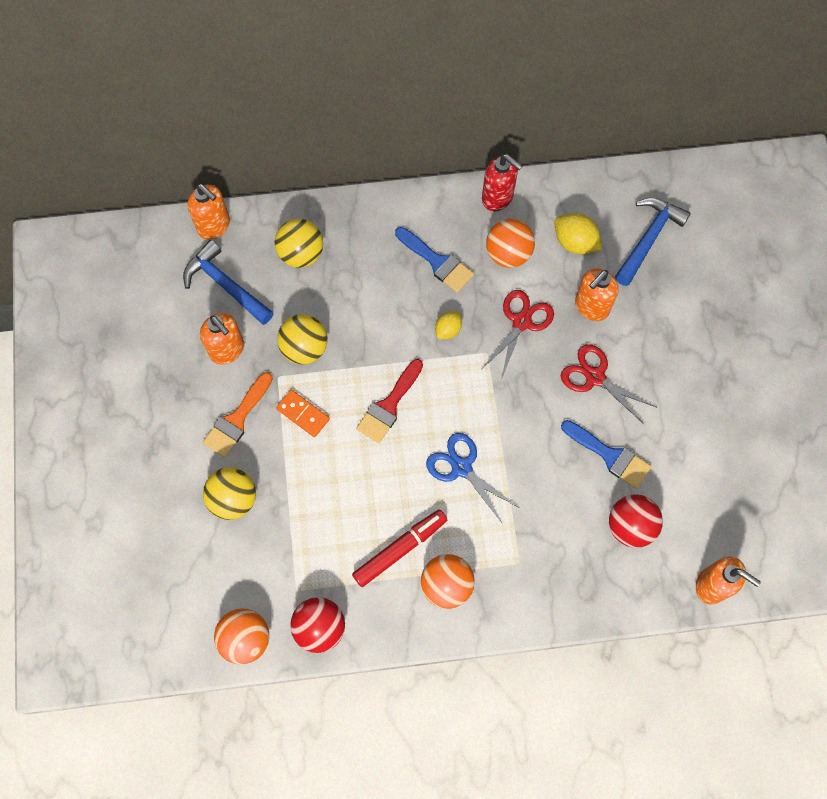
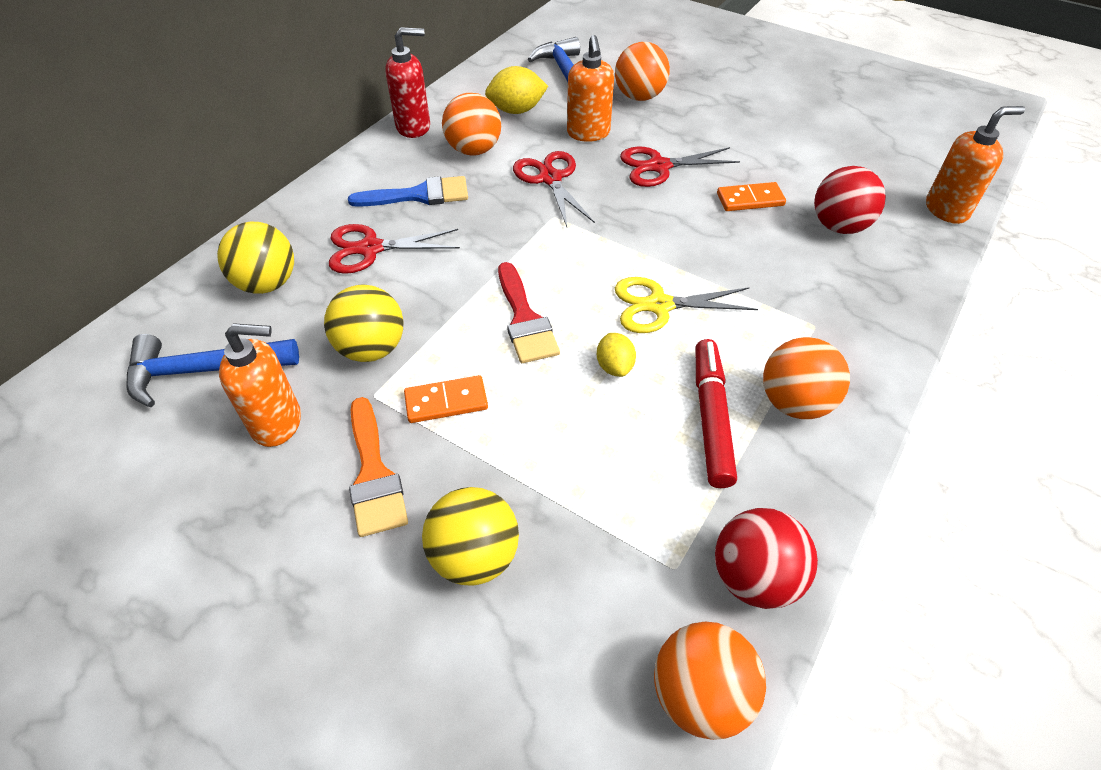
camera: 50 degrees left, 20 degrees down
(214, 226) = (125, 335): orange soap dispenser -> none
(371, 279) = (370, 248): none -> red scissors
(448, 330) = (497, 228): yellow lemon -> yellow lemon (614, 366)
(461, 467) = (659, 305): blue scissors -> yellow scissors
(610, 455) = (750, 199): blue brush -> orange domino
(667, 306) = (639, 96): none -> orange ball

